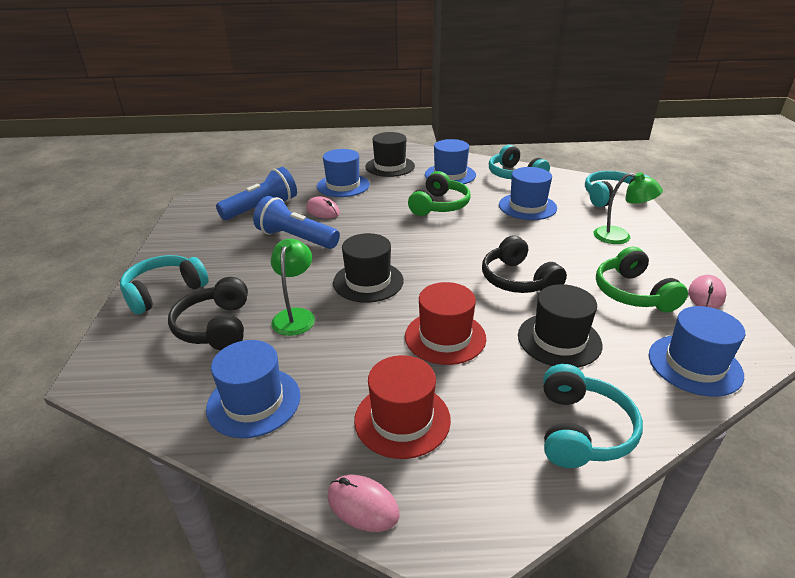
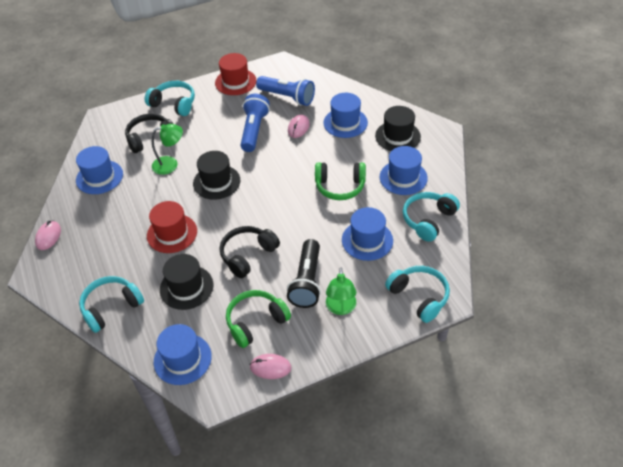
camera: 70 degrees right, 15 degrees up
(402, 419) = (101, 234): red hat -> red hat (235, 82)
(575, 249) = (307, 281): none -> black flashlight
(581, 430) = (111, 307): turquoise headphones -> turquoise headphones turned 150 degrees clockwise

